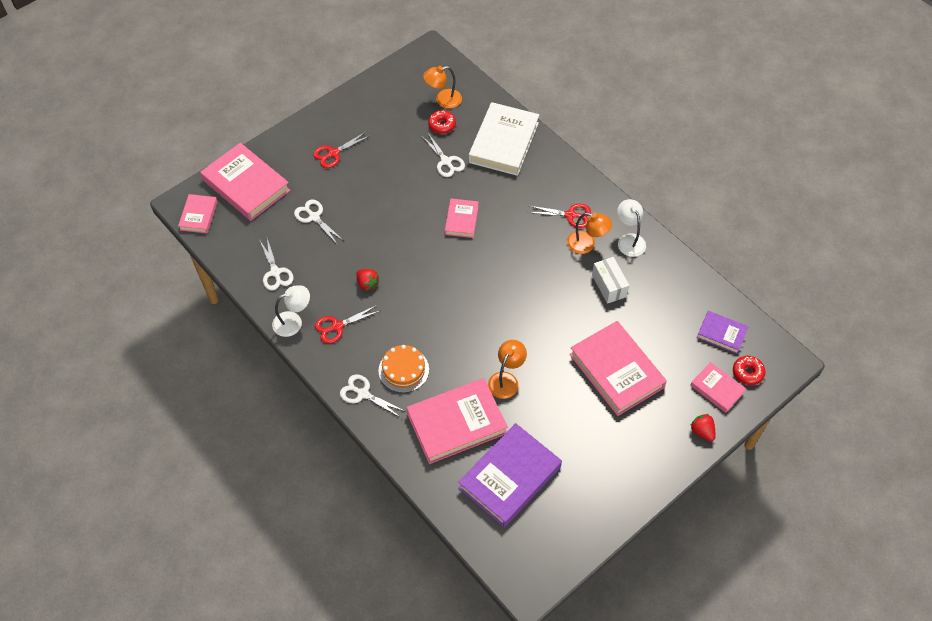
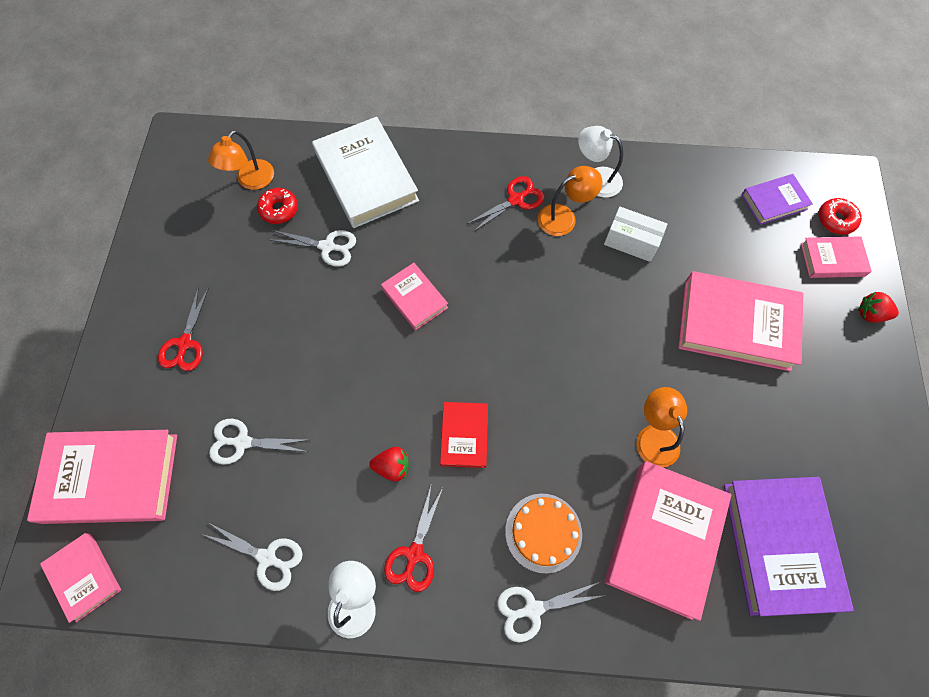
camera: 45 degrees left, 10 degrees up
(414, 299) = (464, 435): none -> red book

